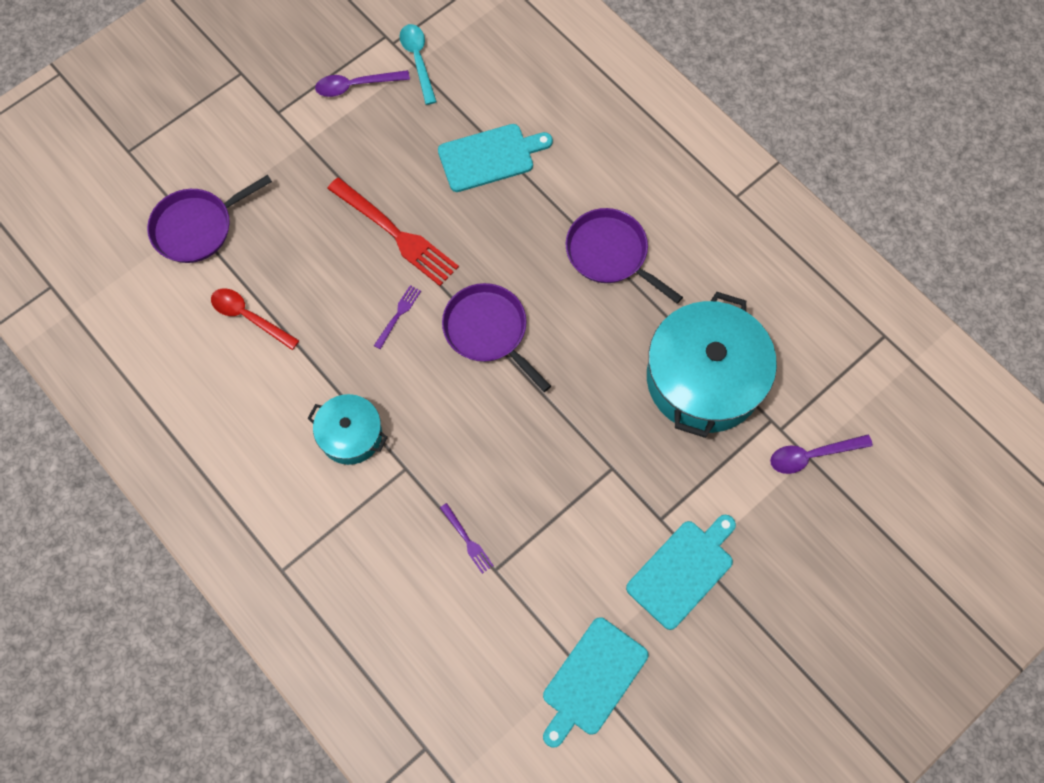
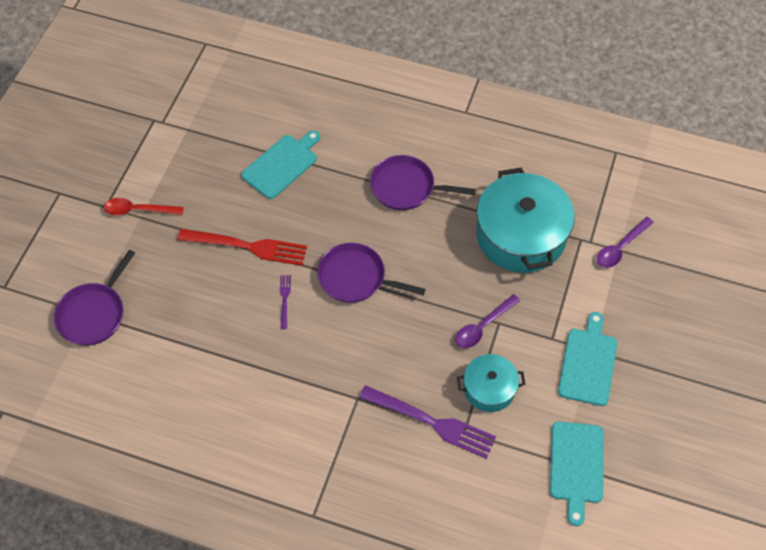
camera: 30 degrees left, 10 degrees down
(249, 317) = (174, 355): red spoon -> red spoon (138, 210)
(350, 435) = (303, 396): turquoise pot -> turquoise pot (489, 389)
(356, 86) = (153, 162): purple spoon -> purple spoon (482, 326)
(418, 60) = (188, 125): turquoise spoon -> none
(467, 540) = (432, 422): purple fork -> purple fork, size x2.19

